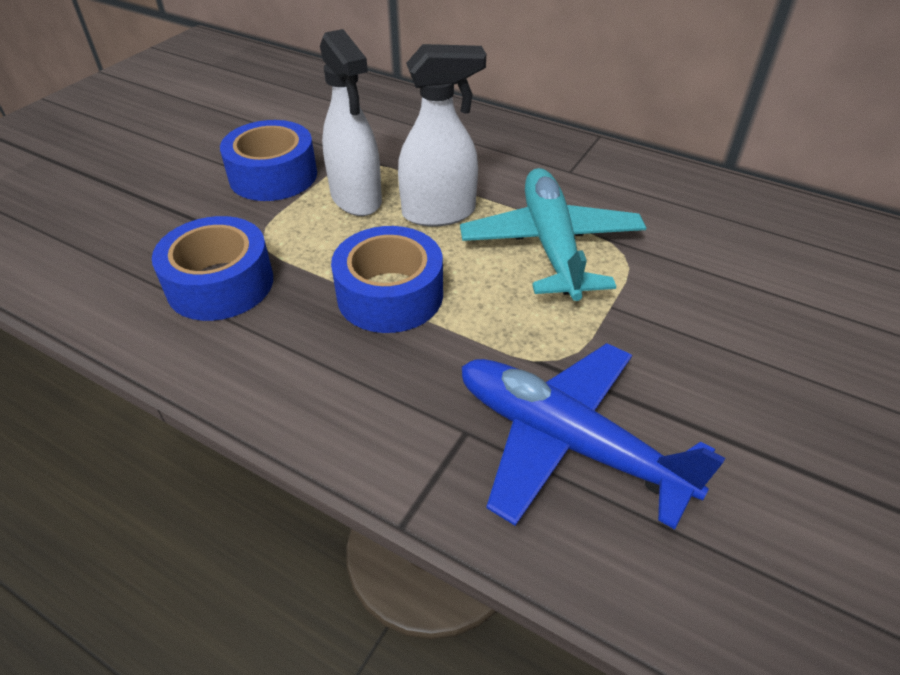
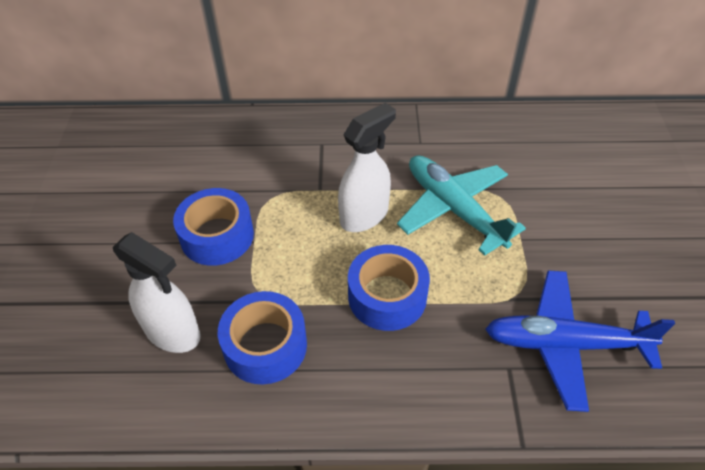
camera: 30 degrees left, 5 degrees up
(356, 199) = (297, 229): white spray bottle -> white spray bottle (173, 332)

